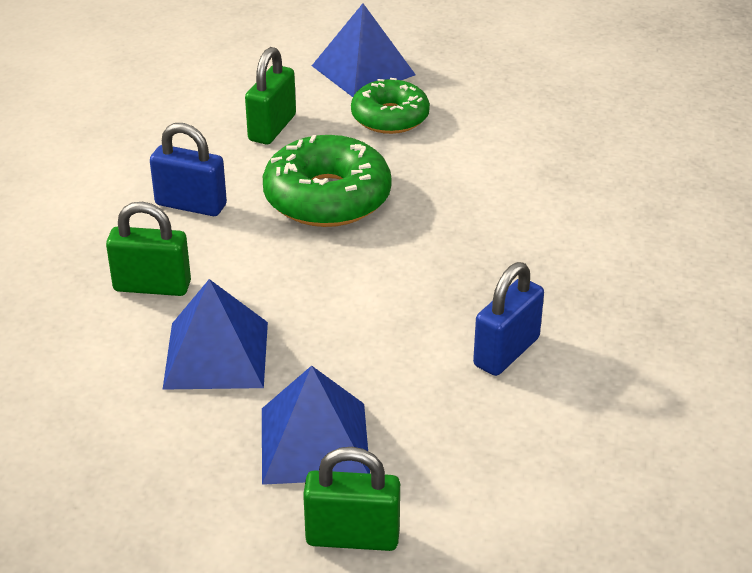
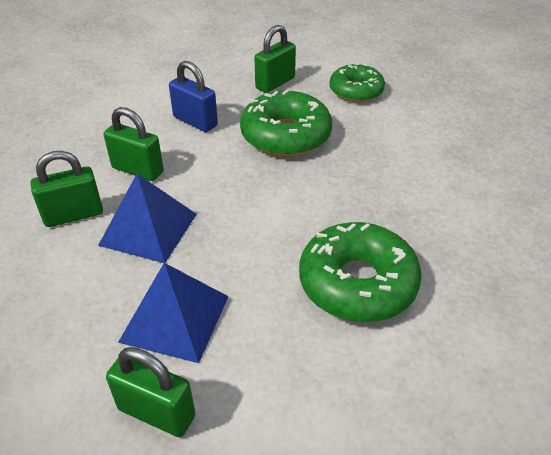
camera: 20 degrees right, 5 degrees up
(103, 362) = (73, 215): none -> green padlock
(363, 70) = (353, 58): blue pyramid -> none
(506, 352) = (357, 283): blue padlock -> green donut

